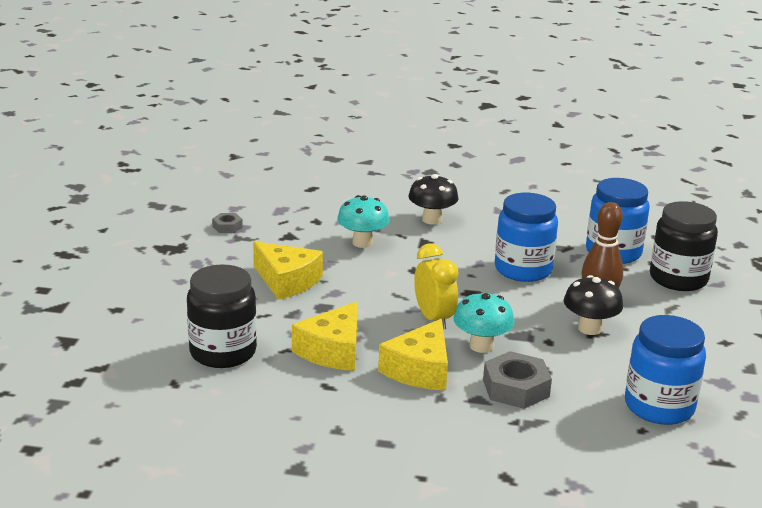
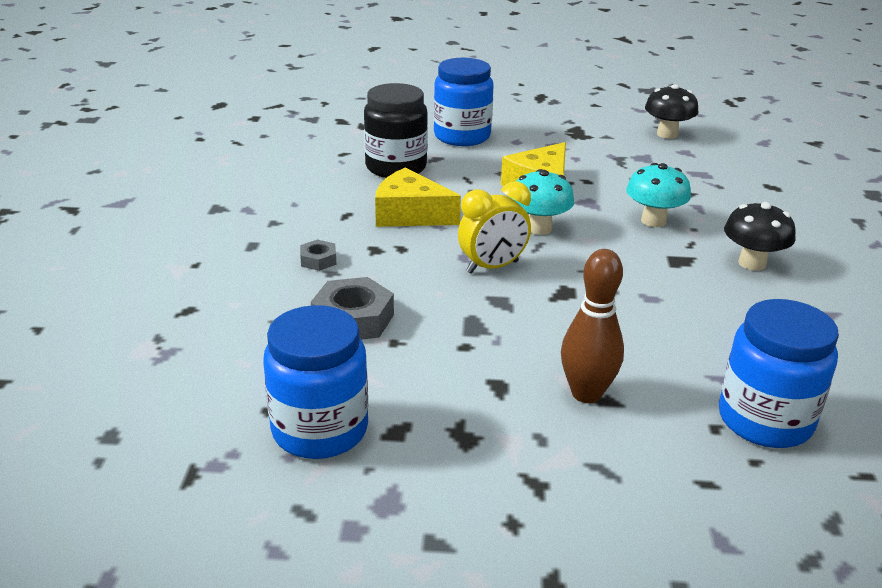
camera: 85 degrees right, 5 degrees up
(227, 227) = (639, 152): grey nut -> grey nut (318, 260)
(419, 370) = (382, 260): yellow cheese -> none
(481, 346) = (441, 297): turquoise mushroom -> turquoise mushroom (539, 228)
(523, 269) = (652, 331): blue jar -> blue jar (462, 136)
(589, 328) = (509, 381): black mushroom -> black mushroom (667, 134)
(678, 279) = (713, 489): black jar -> none

